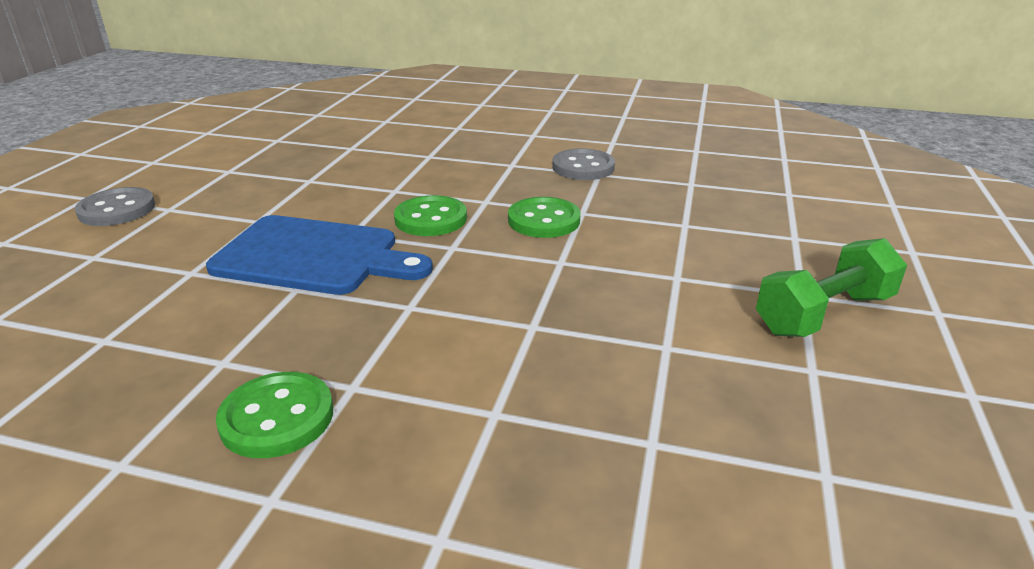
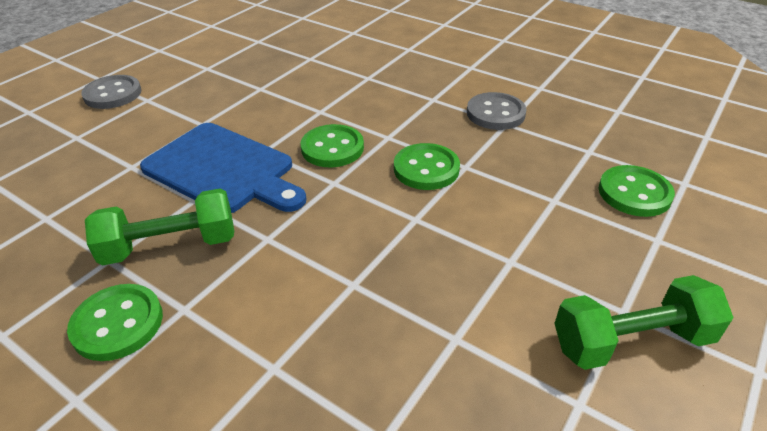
camera: 20 degrees right, 10 degrees up
(296, 334) = (170, 246): none -> green dumbbell
(752, 208) = (634, 193): none -> green button

